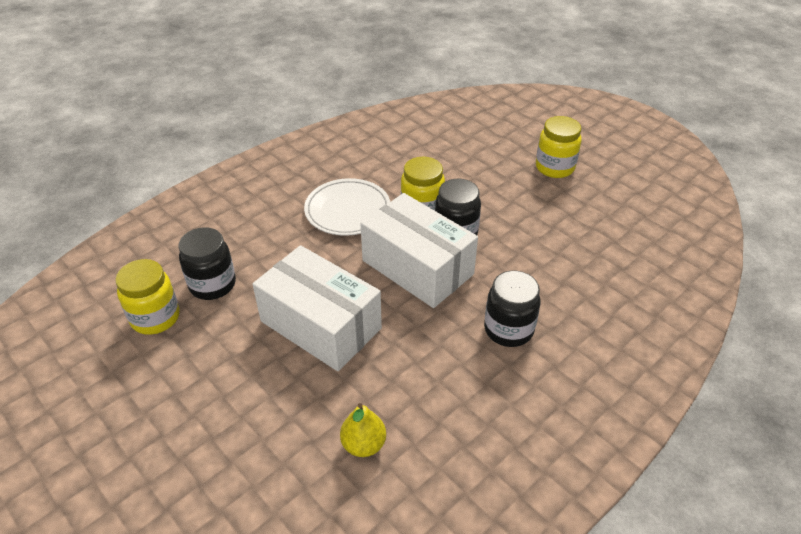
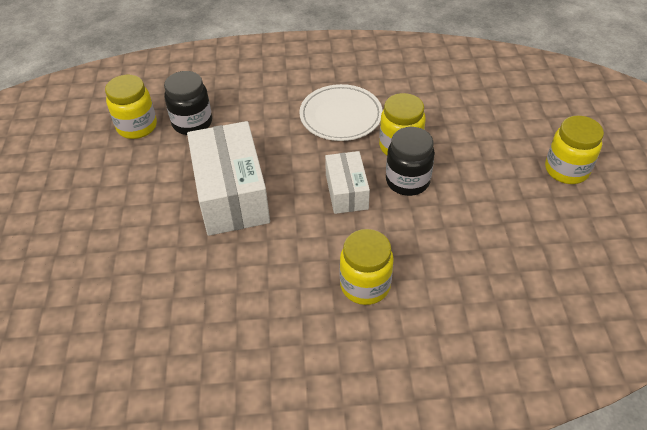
camera: 40 degrees right, 5 degrees up
(363, 444) = (171, 299): yellow pear -> none
(417, 267) = (346, 191): white box -> white box, size x0.57
(508, 329) = (365, 285): black jar -> yellow jar

